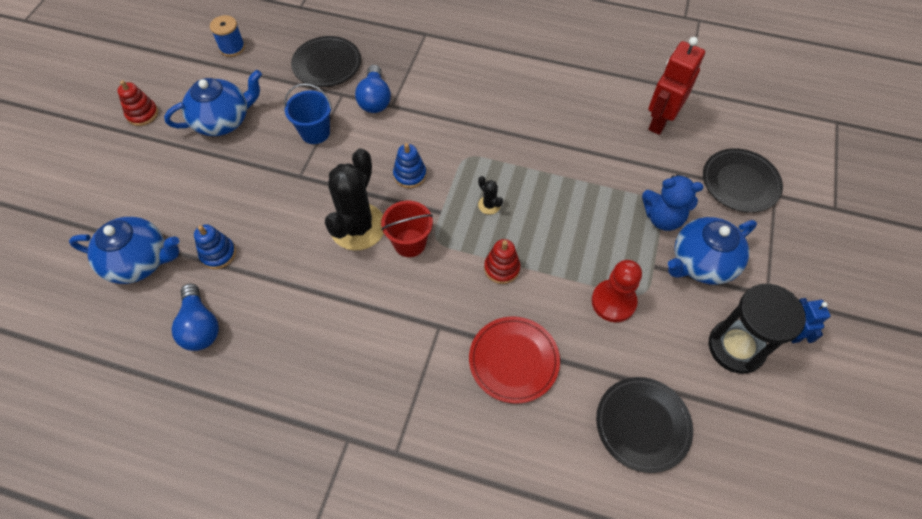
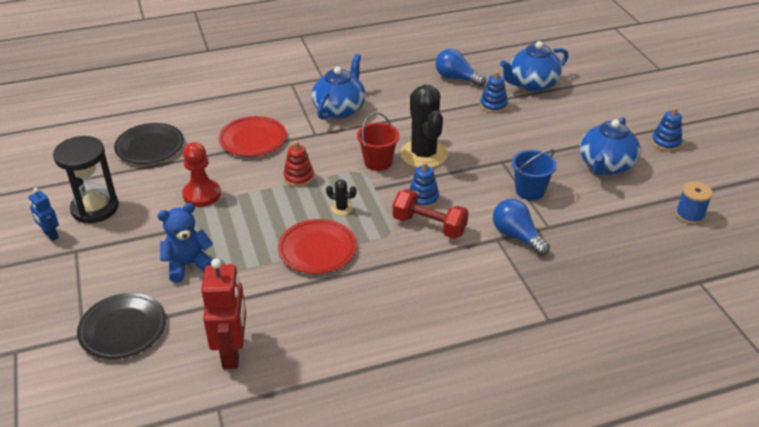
camera: 145 degrees right, 20 degrees down
(142, 114) = (665, 142): red stacking toy -> blue stacking toy
(327, 65) = (595, 243): black plate -> none
(431, 145) = (429, 226): none -> red dumbbell
(542, 173) = (317, 250): none -> red plate
(701, 263) = (140, 247): blue teapot -> blue teapot (339, 109)

